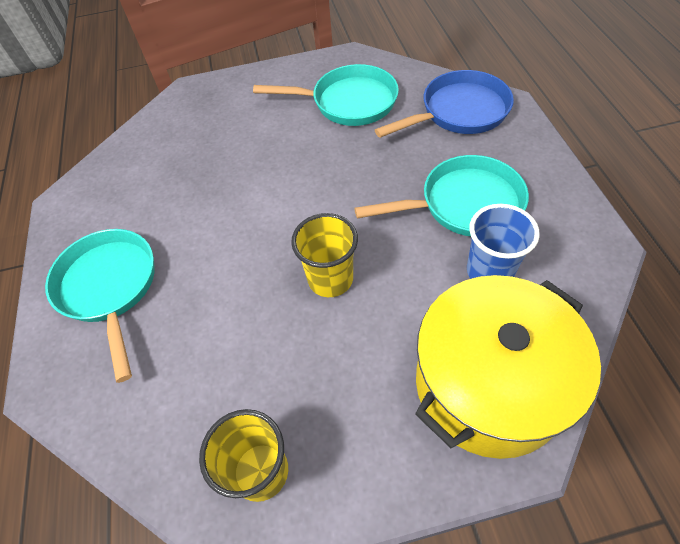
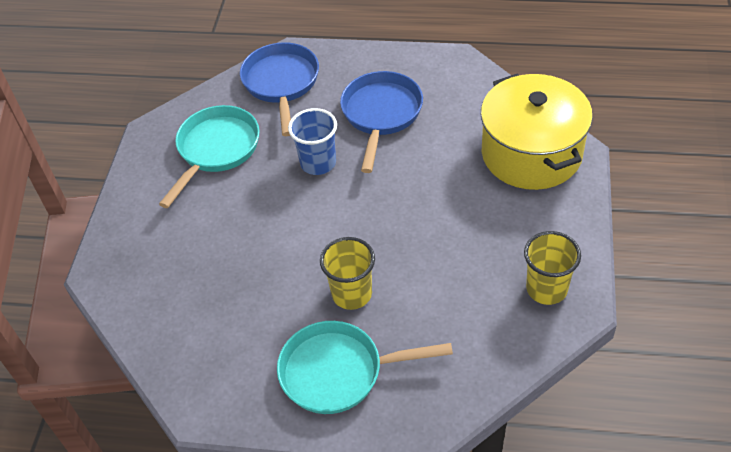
camera: 70 degrees left, 5 degrees down
(330, 279) = (409, 213): yellow cup -> yellow cup (352, 294)
(464, 204) = (381, 114): turquoise pan -> blue pan
(489, 271) = (448, 122): blue cup -> blue cup (318, 163)

